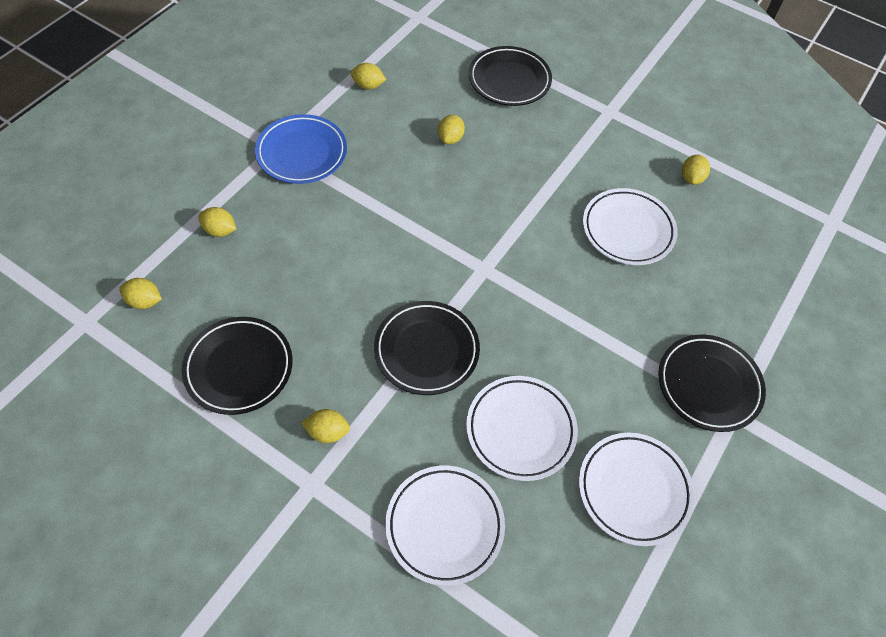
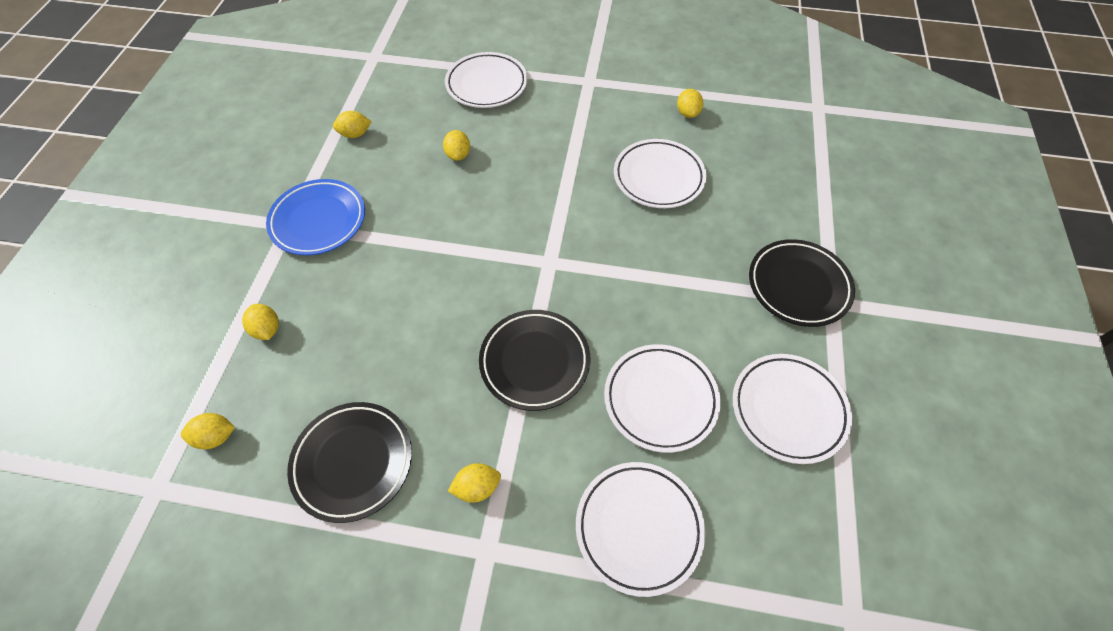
camera: 20 degrees left, 0 degrees up
(220, 230) = (267, 329): yellow lemon -> yellow lemon turned 60 degrees clockwise
(509, 80) = (486, 84): black plate -> white plate

